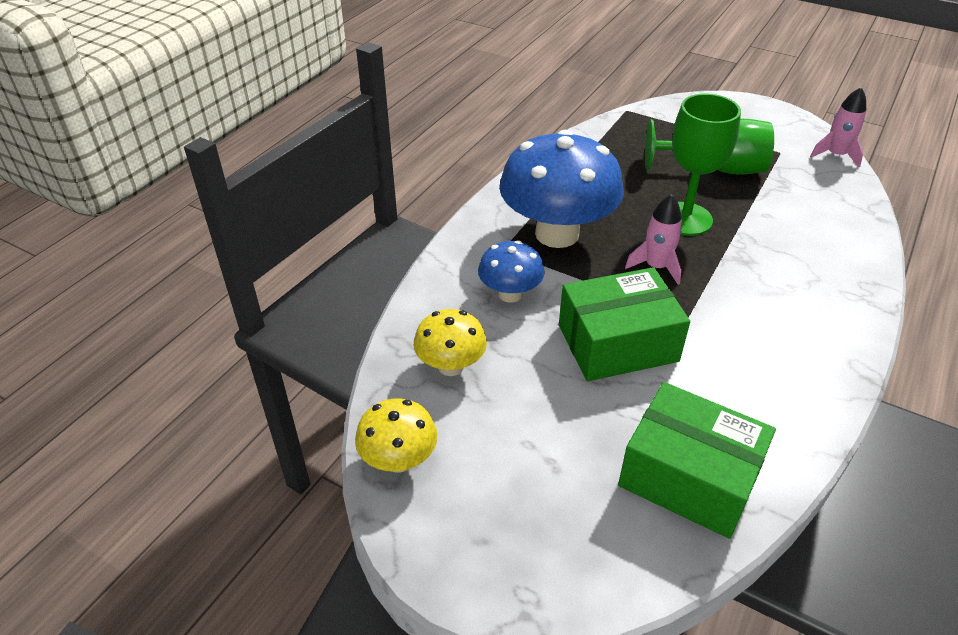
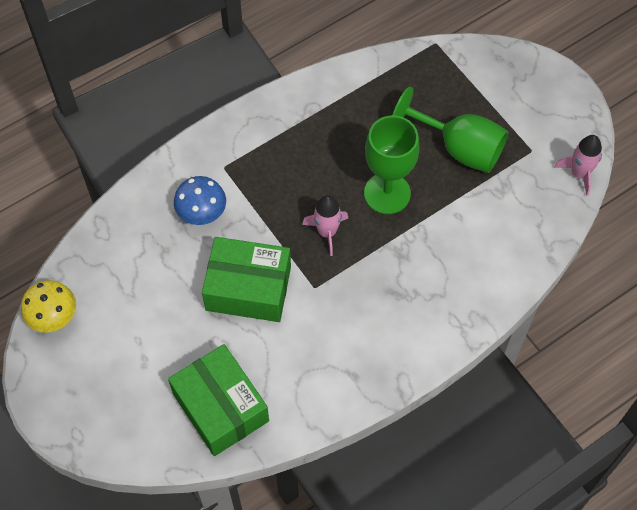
camera: 25 degrees right, 20 degrees up
(451, 366) = (124, 259): yellow mushroom -> none
(557, 234) = (274, 168): blue mushroom -> none

